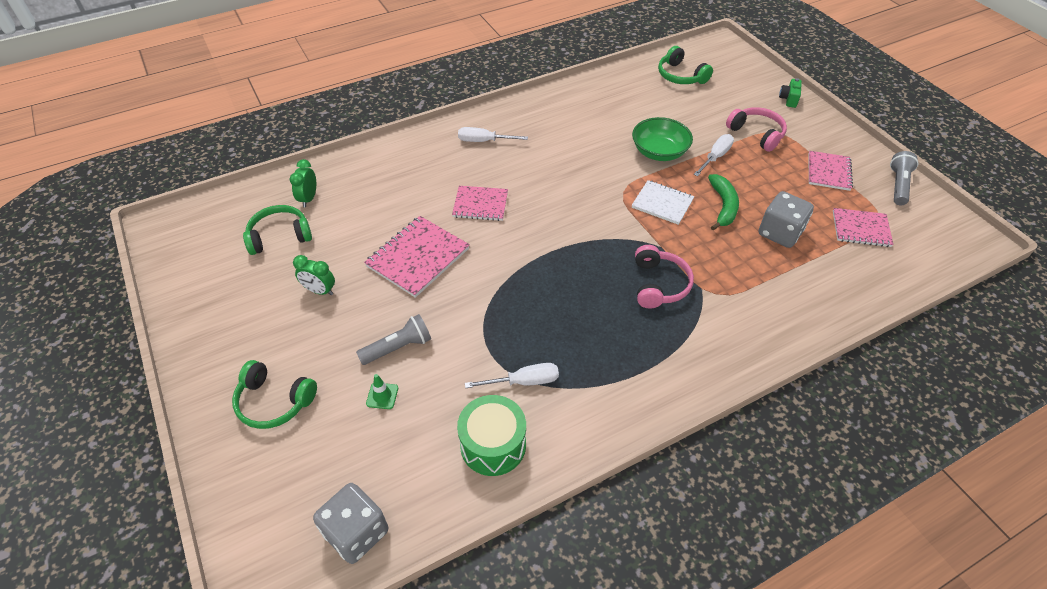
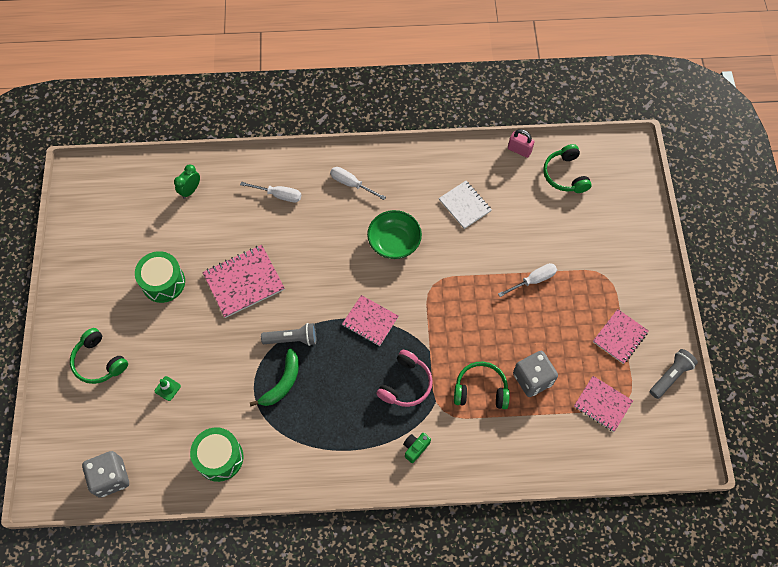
camera: 25 degrees right, 15 degrees up
(280, 236) = (156, 219): green headphones -> green headphones (480, 390)
(320, 291) = (163, 282): green clock -> green drum
(398, 347) = (195, 354): grey flashlight -> grey flashlight (292, 339)
(480, 204) = (314, 250): pink notebook -> pink notebook (370, 321)
(524, 381) = (264, 420): white screwdriver -> white screwdriver (279, 195)
(626, 71) = (519, 150): none -> pink padlock
(659, 152) = (489, 255): green bowl -> green bowl (394, 242)
(662, 203) = (457, 310): white notebook -> white notebook (465, 205)
(723, 206) = (505, 333): green banana -> green banana (282, 383)
(756, 134) = (587, 270): pink headphones -> none
(788, 99) = (645, 242): green camera -> green camera (415, 448)

